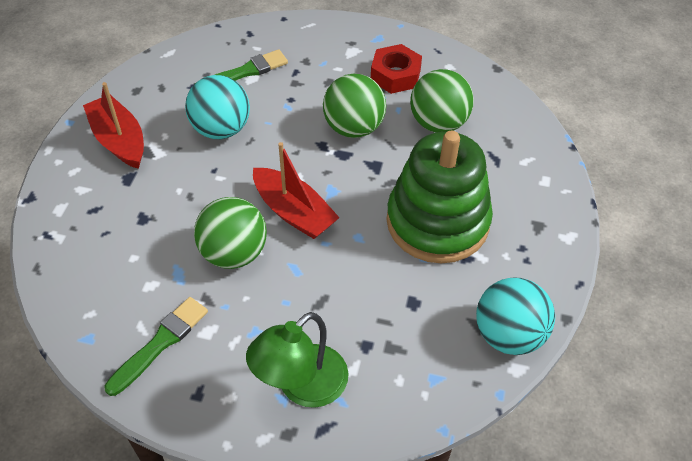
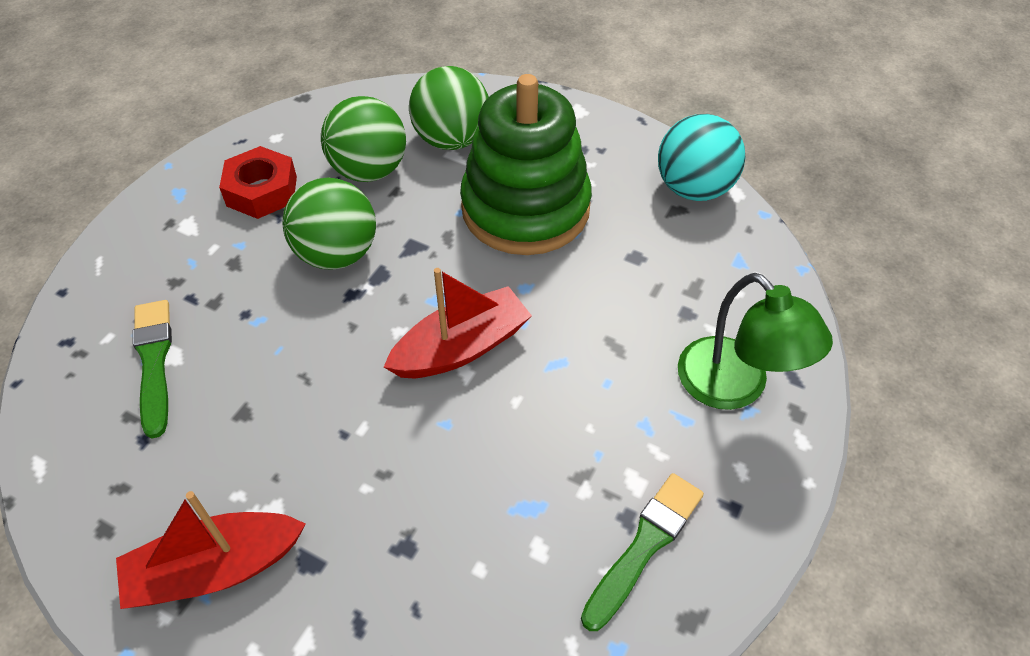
camera: 75 degrees left, 0 degrees up
(160, 343) = (644, 545): green brush -> green brush turned 75 degrees clockwise
(221, 129) = (263, 412): turquoise ball -> none
(234, 253) = (511, 430): green ball -> green ball (452, 139)

